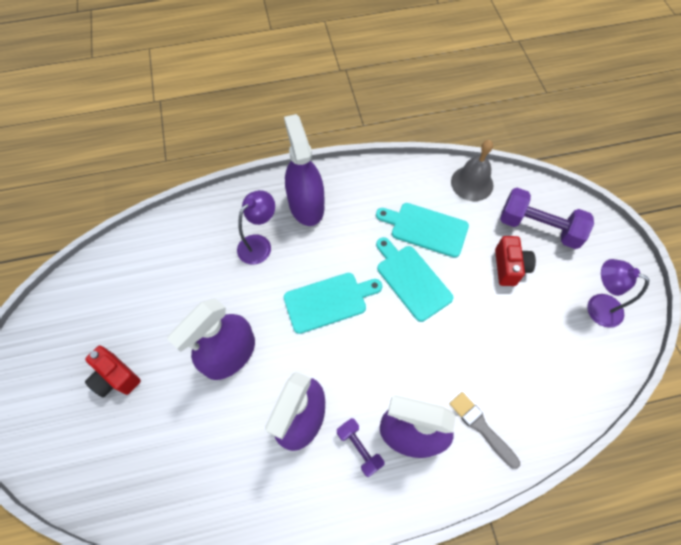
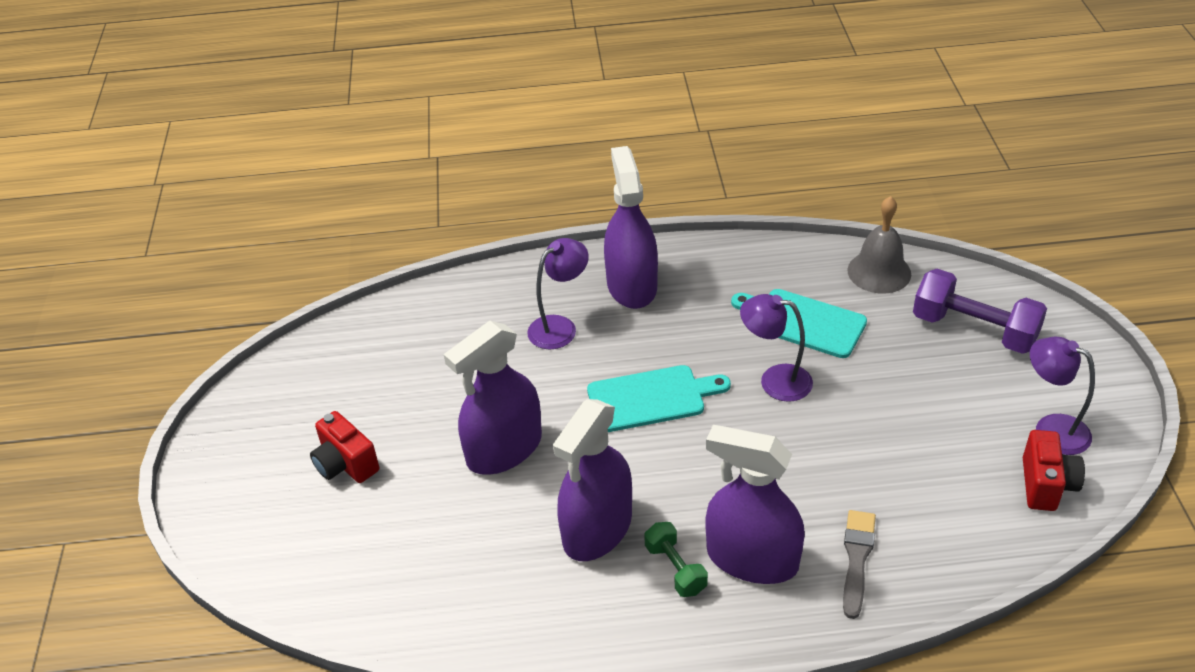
camera: 10 degrees right, 20 degrees down
(359, 448) = (675, 569): purple dumbbell -> green dumbbell
(411, 280) = (775, 380): turquoise cutting board -> purple lamp
(481, 427) = (857, 558): grey brush -> grey brush turned 45 degrees clockwise
(509, 267) = (923, 374): red camera -> red camera (1046, 485)

